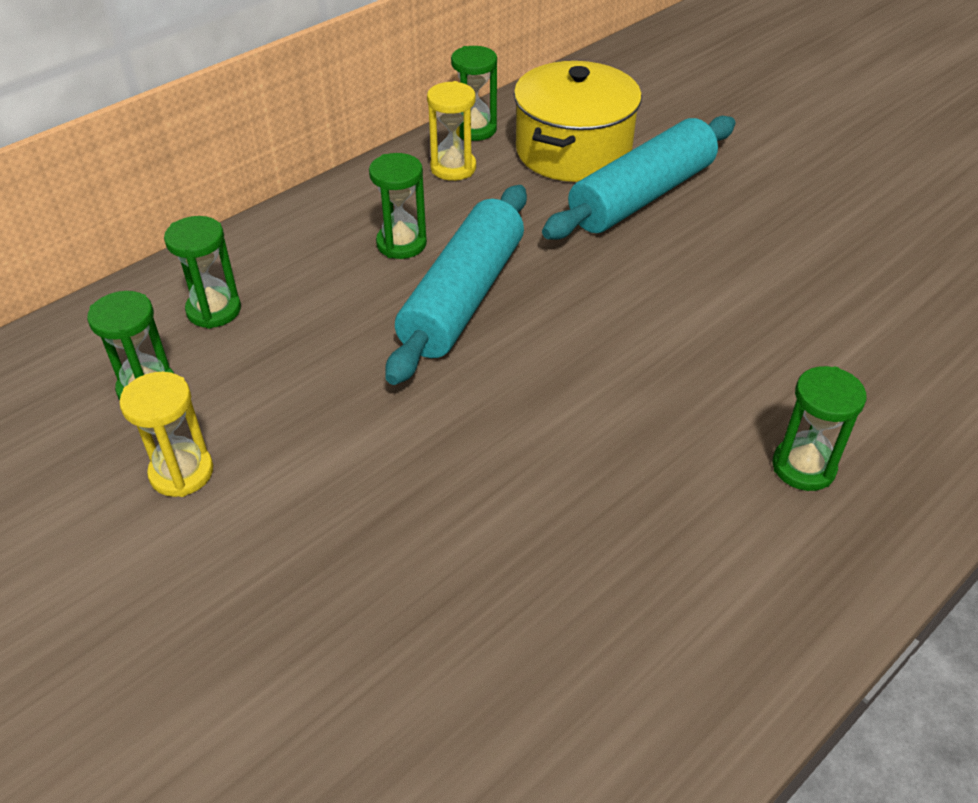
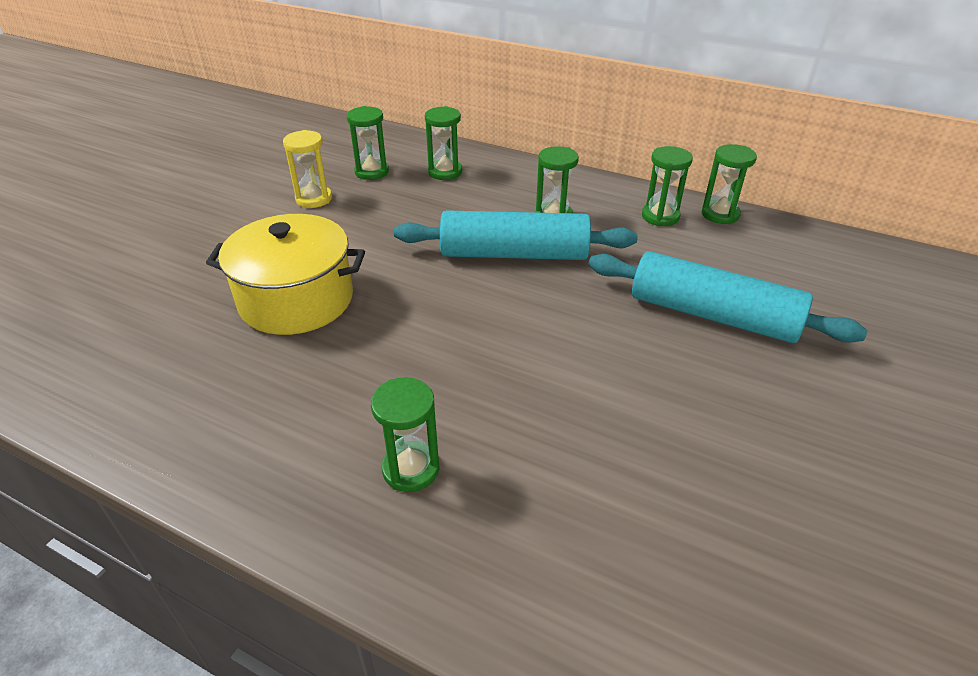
camera: 70 degrees right, 5 degrees down
(453, 168) = (660, 216): yellow hourglass -> green hourglass
(573, 151) = (741, 266): yellow pot -> yellow pot (296, 299)

